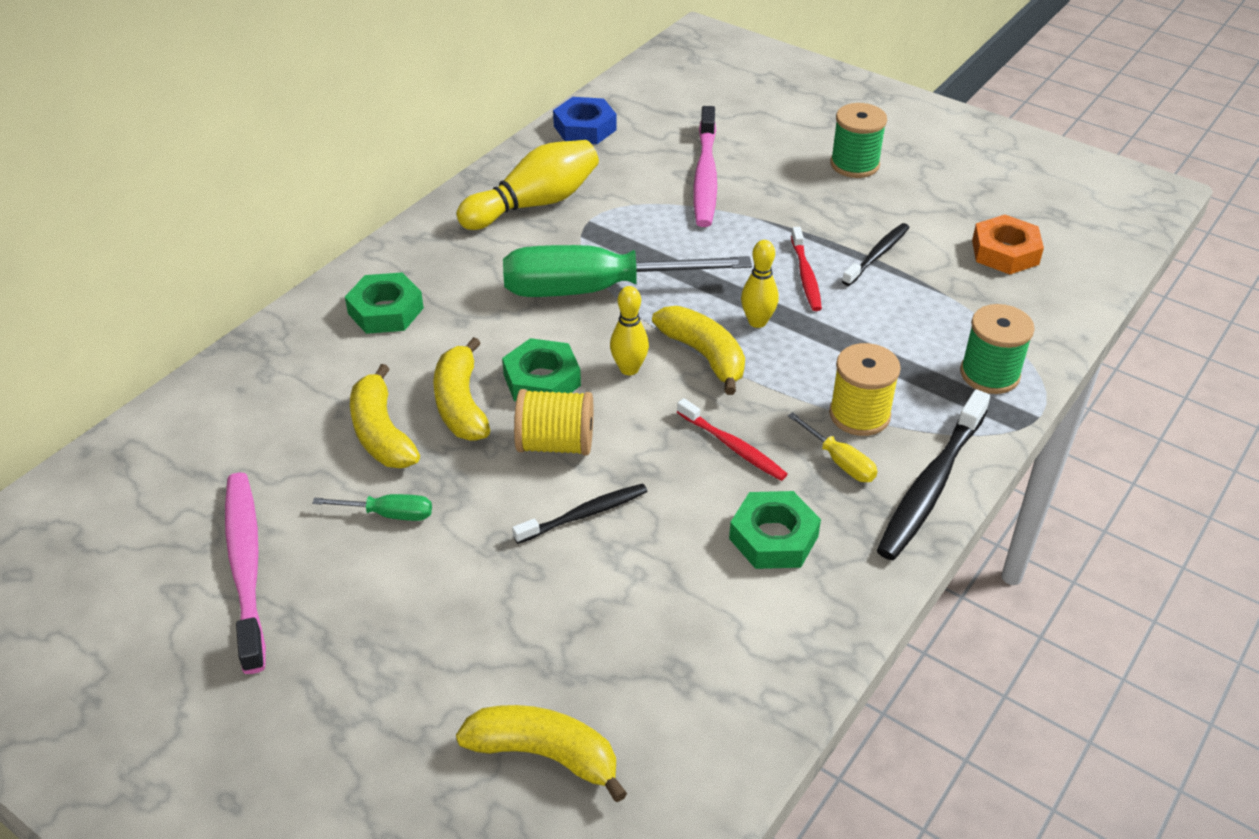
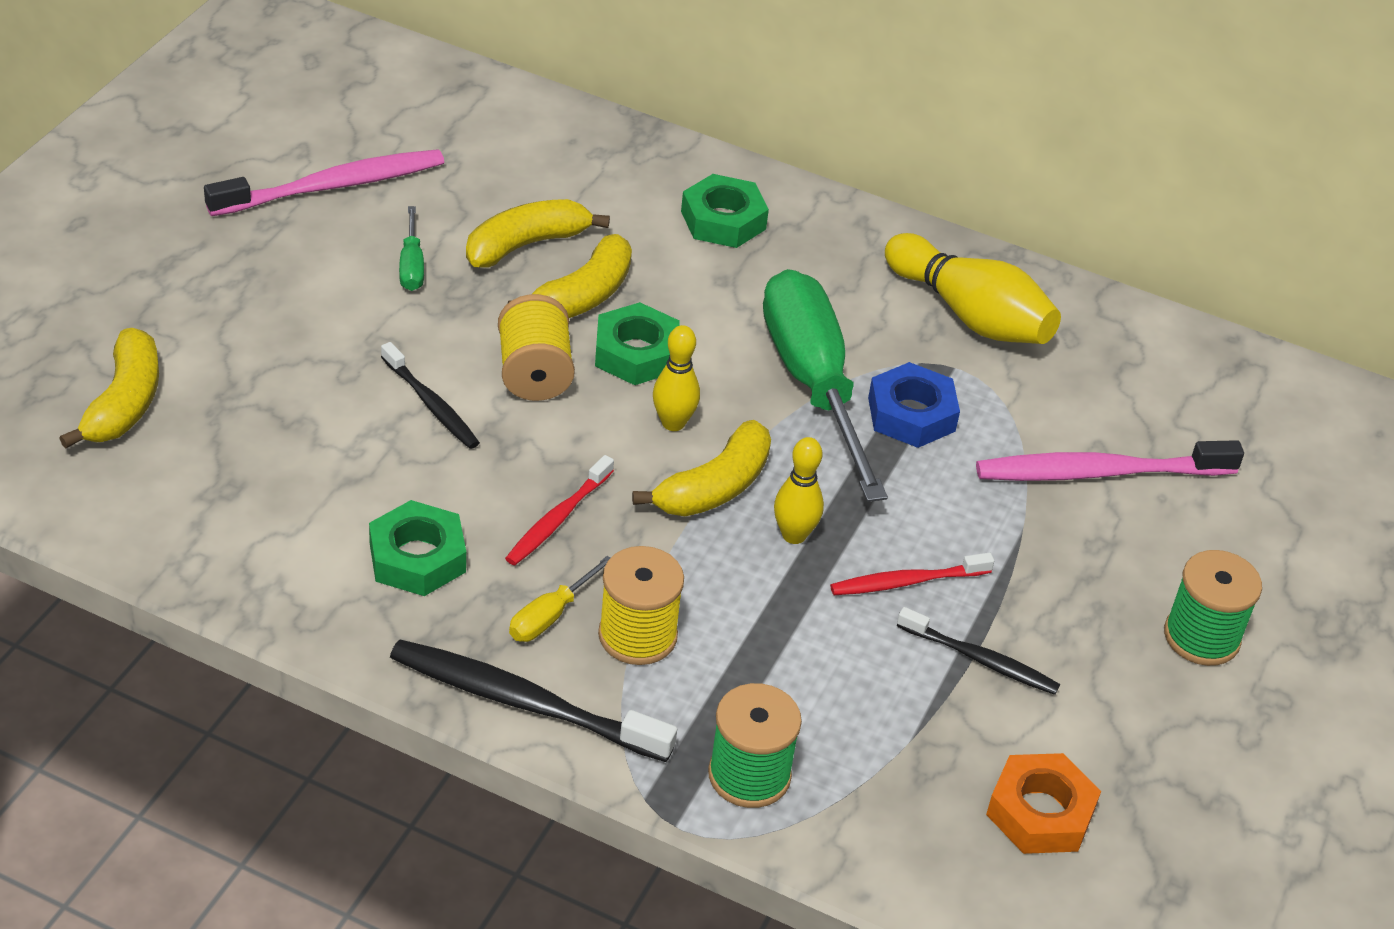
camera: 75 degrees right, 0 degrees up
(461, 404) = (582, 296): yellow banana -> yellow banana turned 150 degrees clockwise
(585, 128) = (1165, 346): blue nut -> blue nut (911, 414)

